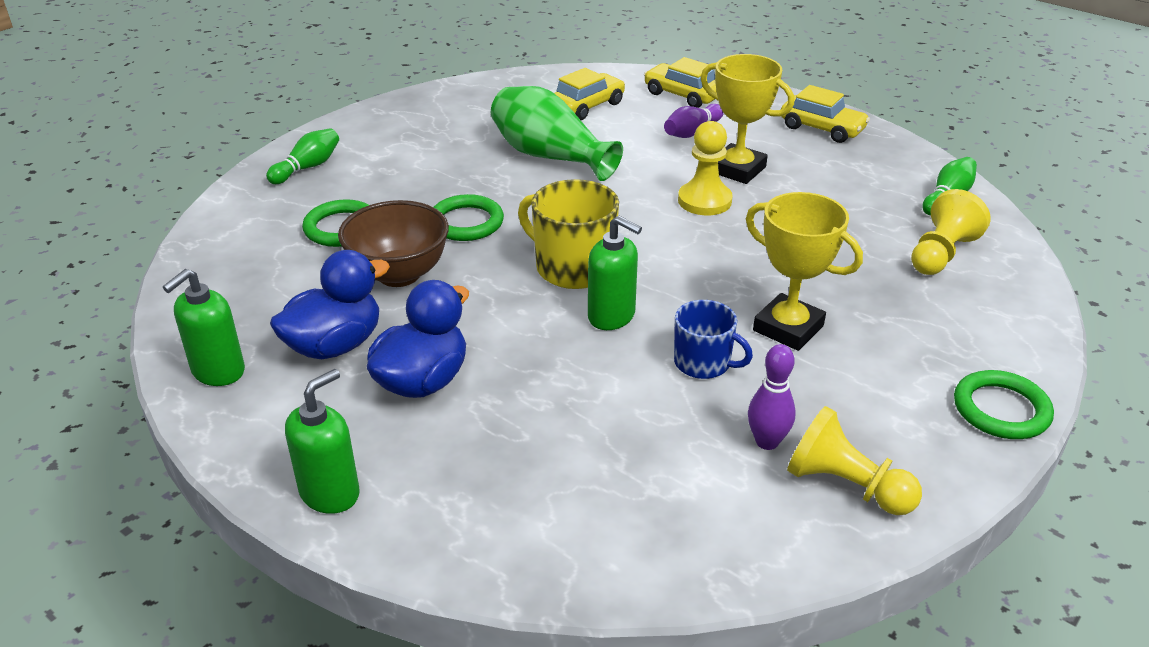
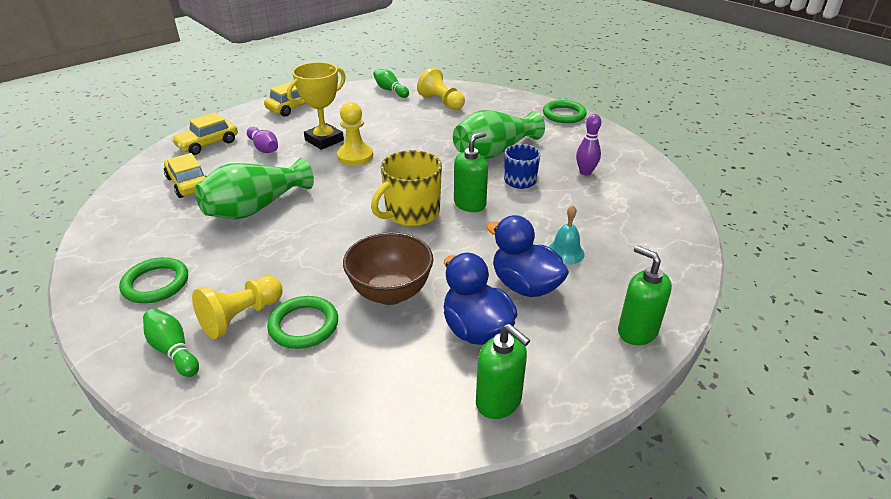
camera: 80 degrees left, 0 degrees up
(466, 222) = (331, 255): green ring -> green ring (156, 283)
(507, 419) = (565, 252): none -> turquoise bell
(788, 328) = (494, 152): yellow trophy -> green vase
(846, 486) = (615, 158): yellow pawn -> yellow pawn (241, 317)

